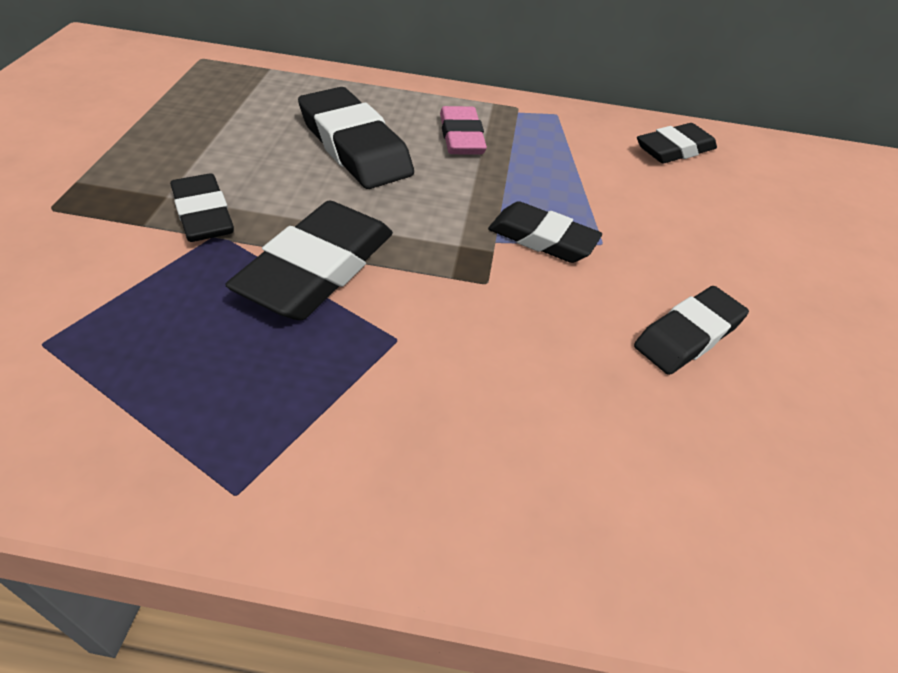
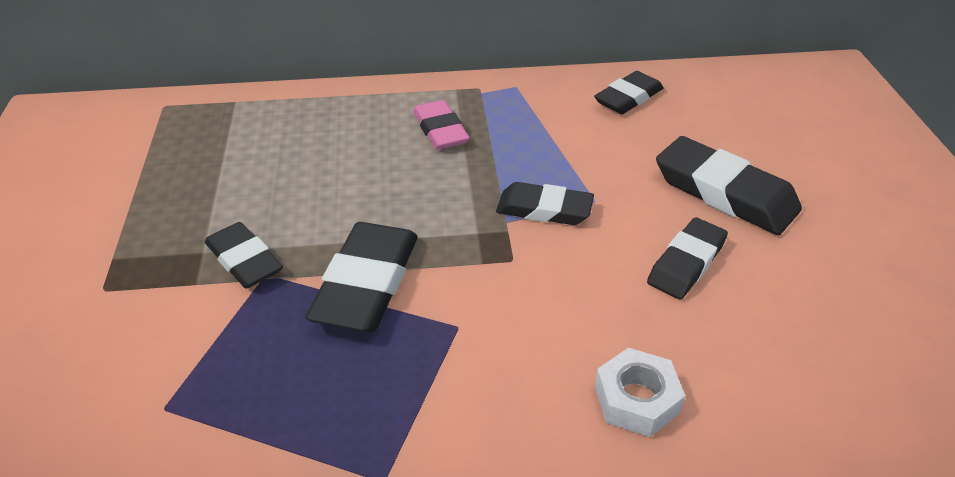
camera: 10 degrees left, 5 degrees down
(354, 146) = (349, 162): black eraser -> black eraser (724, 193)
(576, 481) = (636, 399): none -> white nut

